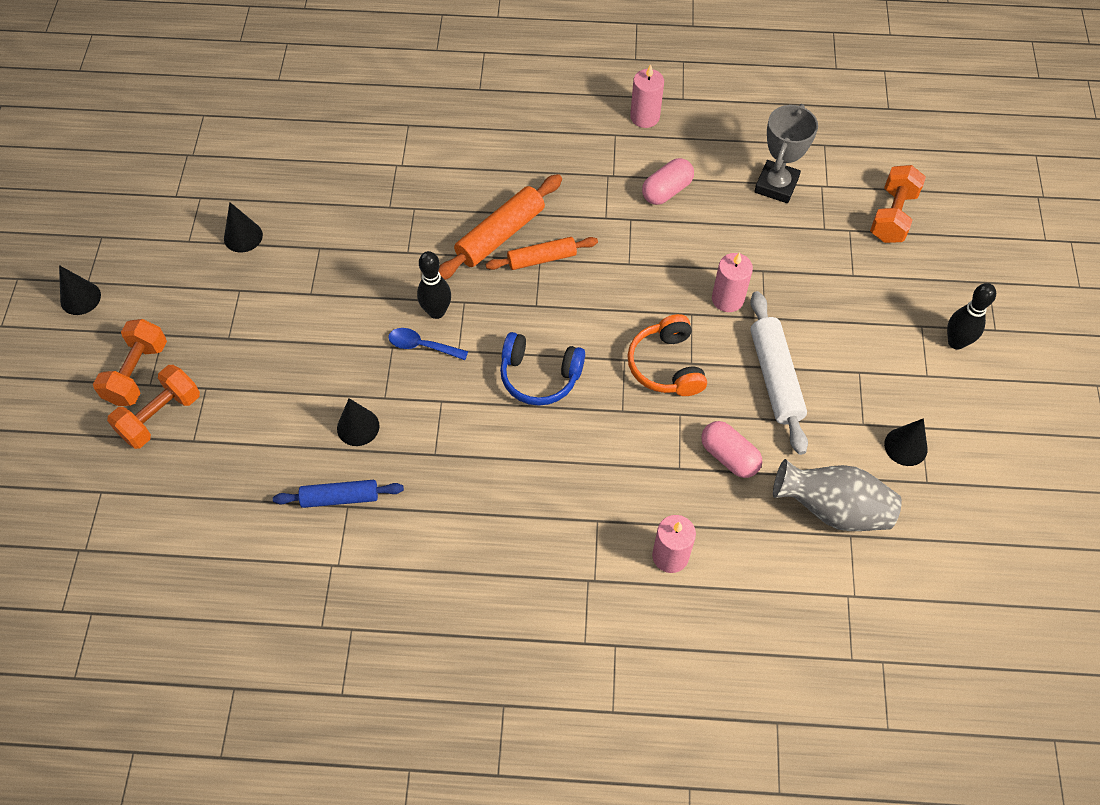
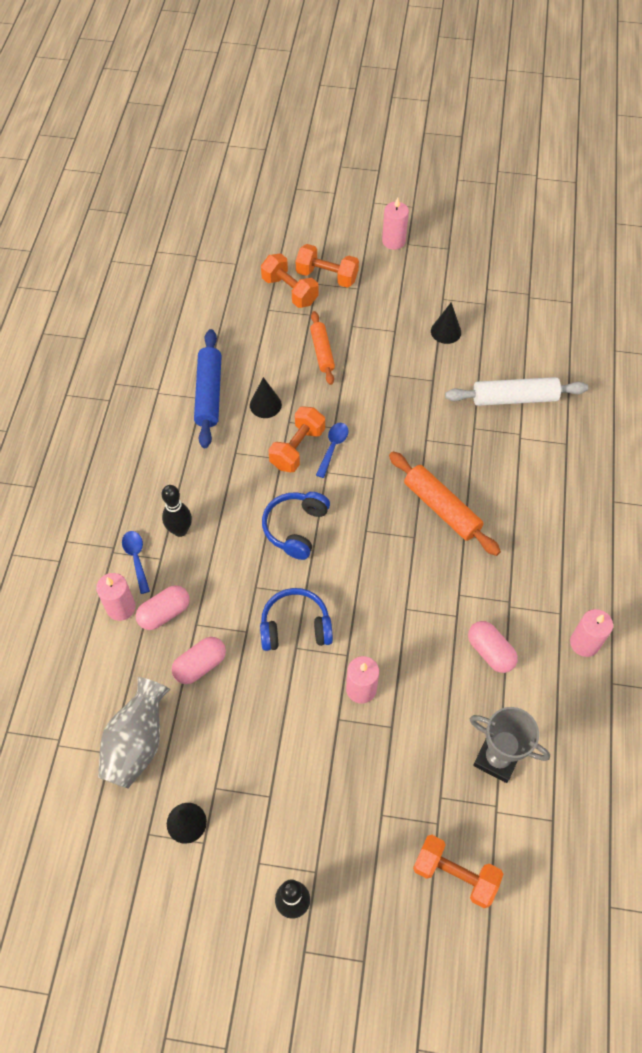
camera: 95 degrees right, 0 degrees up
(80, 298) = (393, 241): black cone -> pink candle
(340, 498) = (209, 394): blue rolling pin -> blue rolling pin, size x1.51
(425, 384) = (297, 448): none -> orange dumbbell
(436, 312) = (365, 458): black bowling pin -> black bowling pin (180, 530)
(542, 258) = (414, 539): orange rolling pin -> orange rolling pin (322, 352)
(600, 549) = (136, 558): none -> blue spoon
(666, 365) = (295, 627): orange headphones -> blue headphones
(670, 504) = (164, 613): none -> pink capsule
(775, 377) = (273, 717): white rolling pin -> white rolling pin (514, 398)

